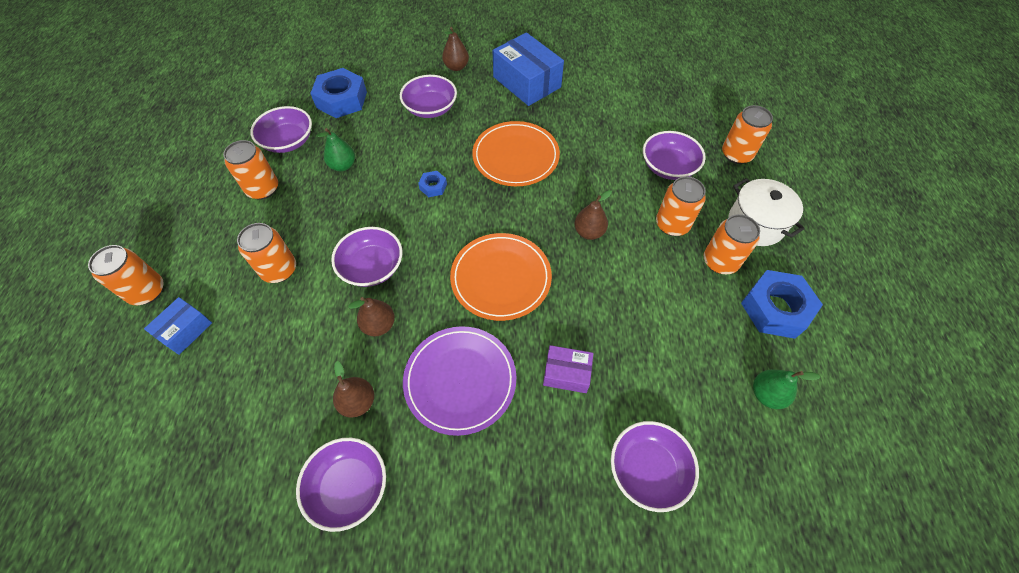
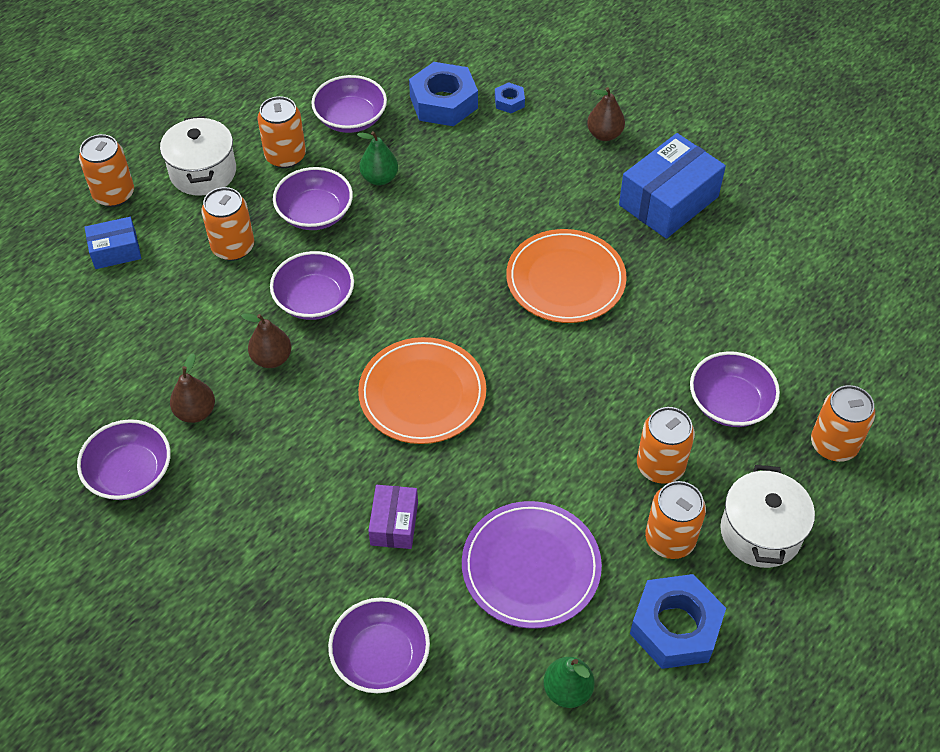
camera: 40 degrees right, 5 degrees down
(208, 234) = (203, 172): none -> white pot
(430, 108) = (527, 167): purple bowl -> purple bowl (315, 213)
(433, 187) = (446, 257): blue nut -> blue nut (509, 102)
(460, 380) = (295, 458): purple plate -> purple plate (531, 567)
(527, 82) = (668, 201): blue box -> blue box turned 45 degrees clockwise
(566, 373) = (394, 523): purple box -> purple box turned 45 degrees clockwise
(589, 232) = (559, 411): brown pear -> none

